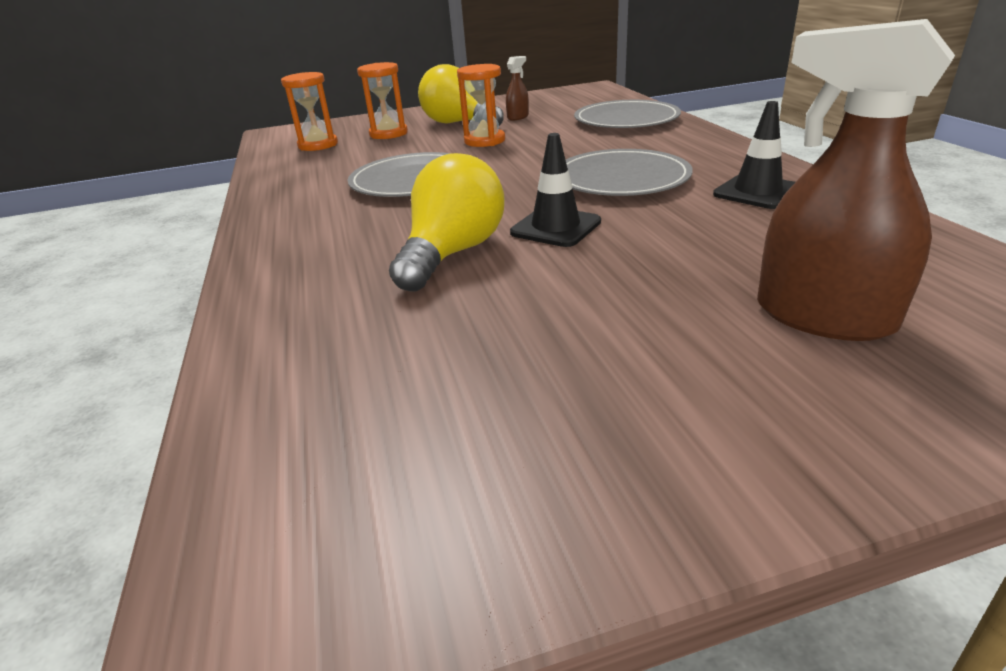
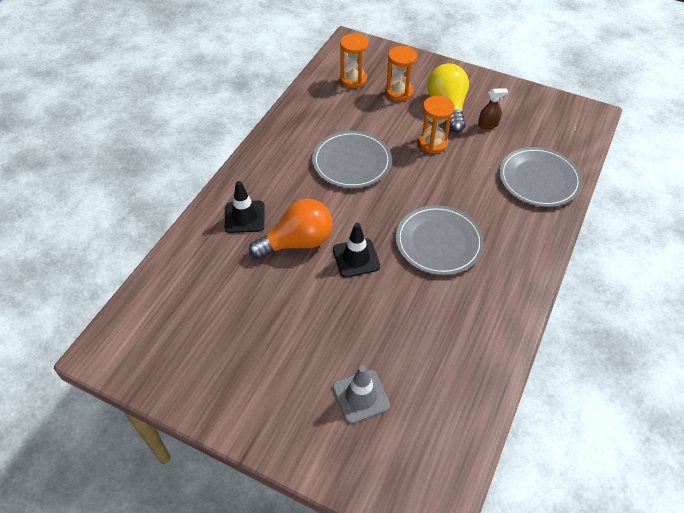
camera: 40 degrees right, 20 degrees up
(452, 253) = (298, 242): yellow light bulb -> orange light bulb
(757, 192) = (476, 309): black traffic cone -> black traffic cone (244, 217)
(823, 316) = (361, 396): brown spray bottle -> grey traffic cone

